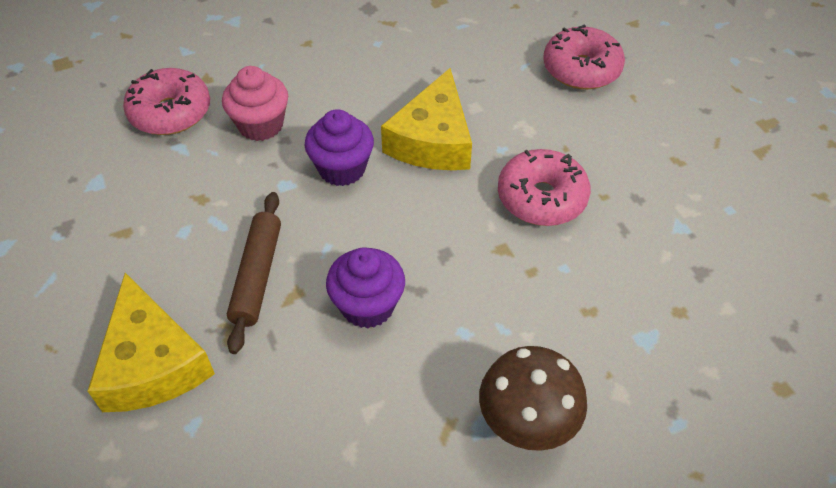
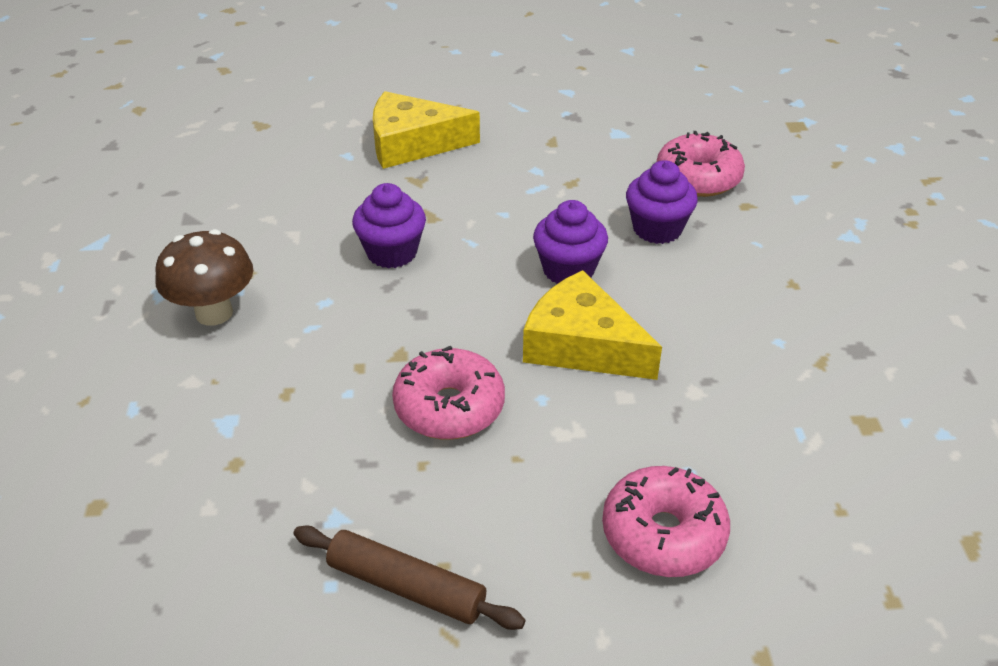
camera: 110 degrees right, 10 degrees down
(257, 276) = (463, 200): brown rolling pin -> brown rolling pin (406, 586)
(261, 125) = (657, 229): pink cupcake -> purple cupcake

